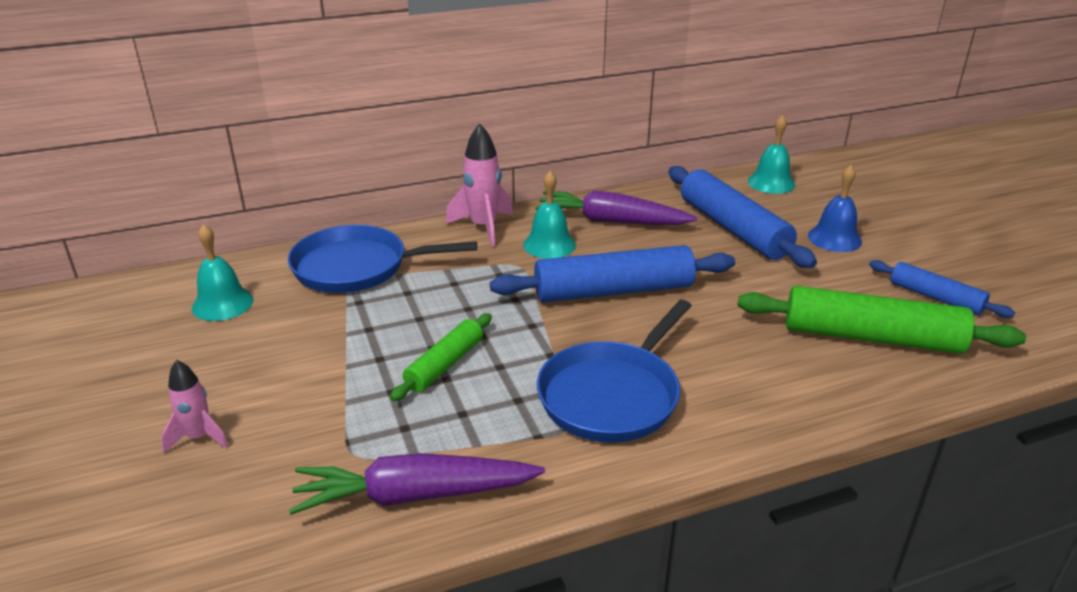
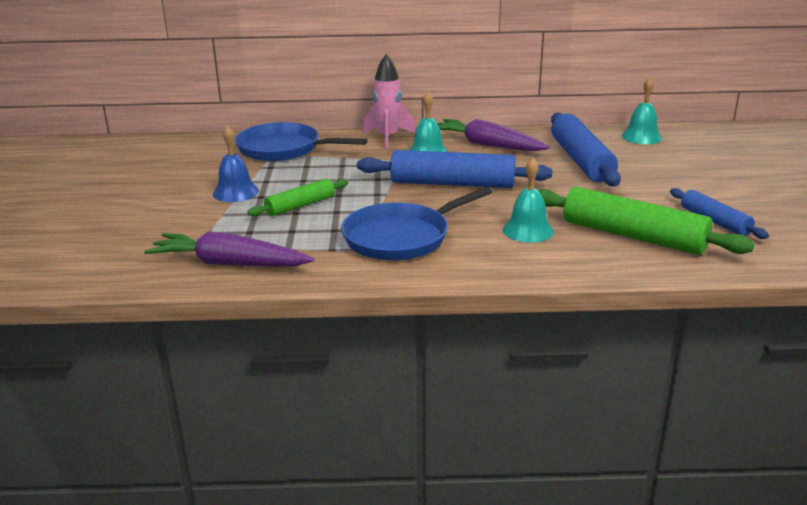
camera: 20 degrees right, 5 degrees down
(199, 437) = (124, 217): pink rocket -> none
(222, 304) = (184, 157): turquoise bell -> turquoise bell (528, 230)
(834, 238) = (662, 176): blue bell -> blue bell (235, 192)

